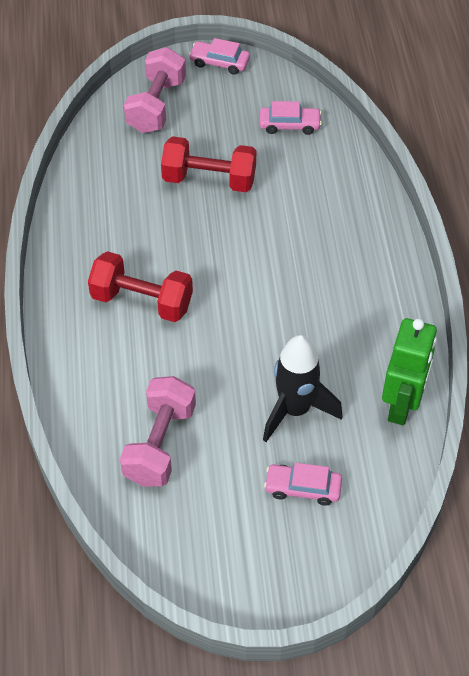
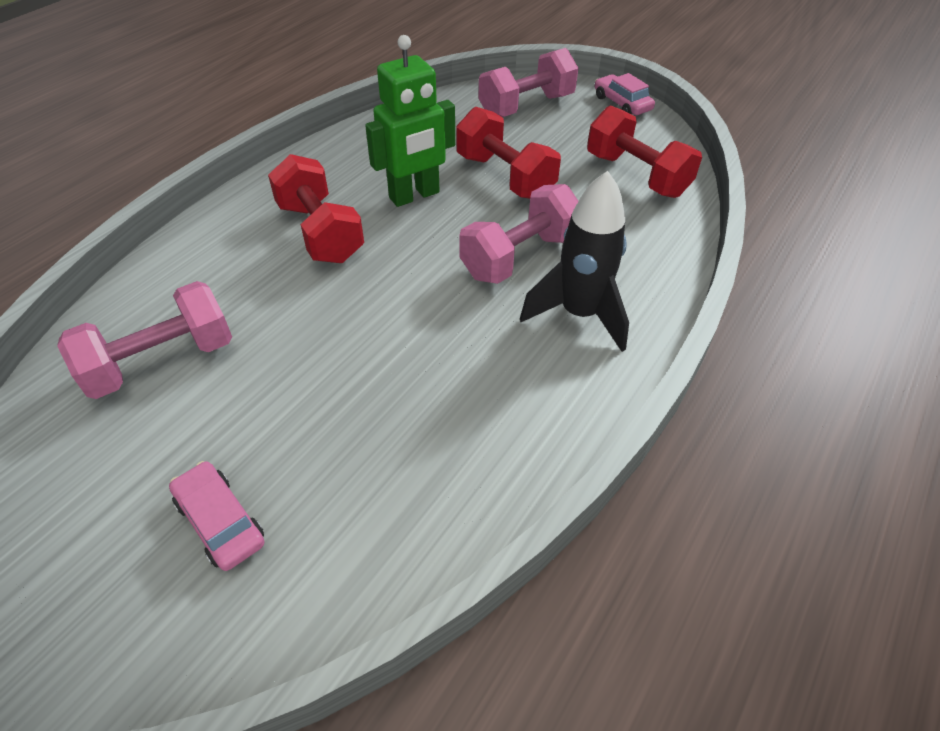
camera: 40 degrees right, 5 degrees down
(283, 235) = (519, 257): none -> pink dumbbell
(289, 125) = (636, 175): pink car -> red dumbbell
(295, 410) = (324, 427): black rocket -> black rocket (579, 314)
(402, 405) = (447, 516): green robot -> green robot (414, 196)

